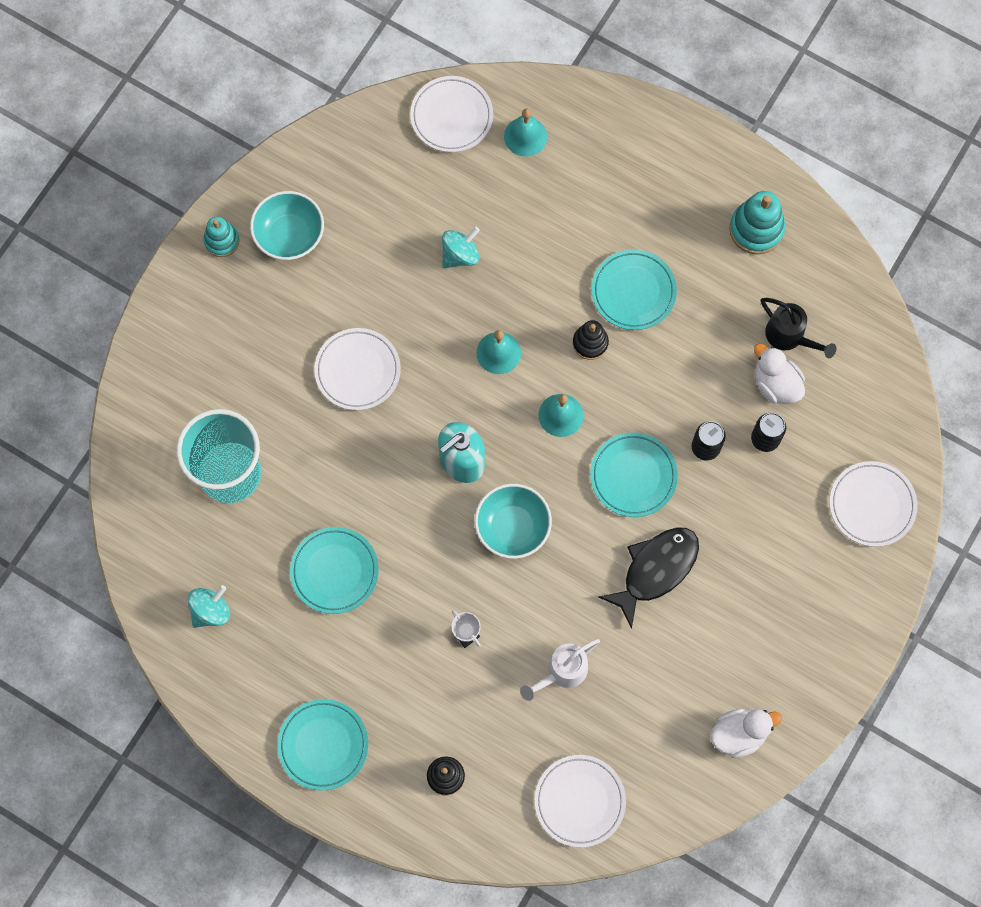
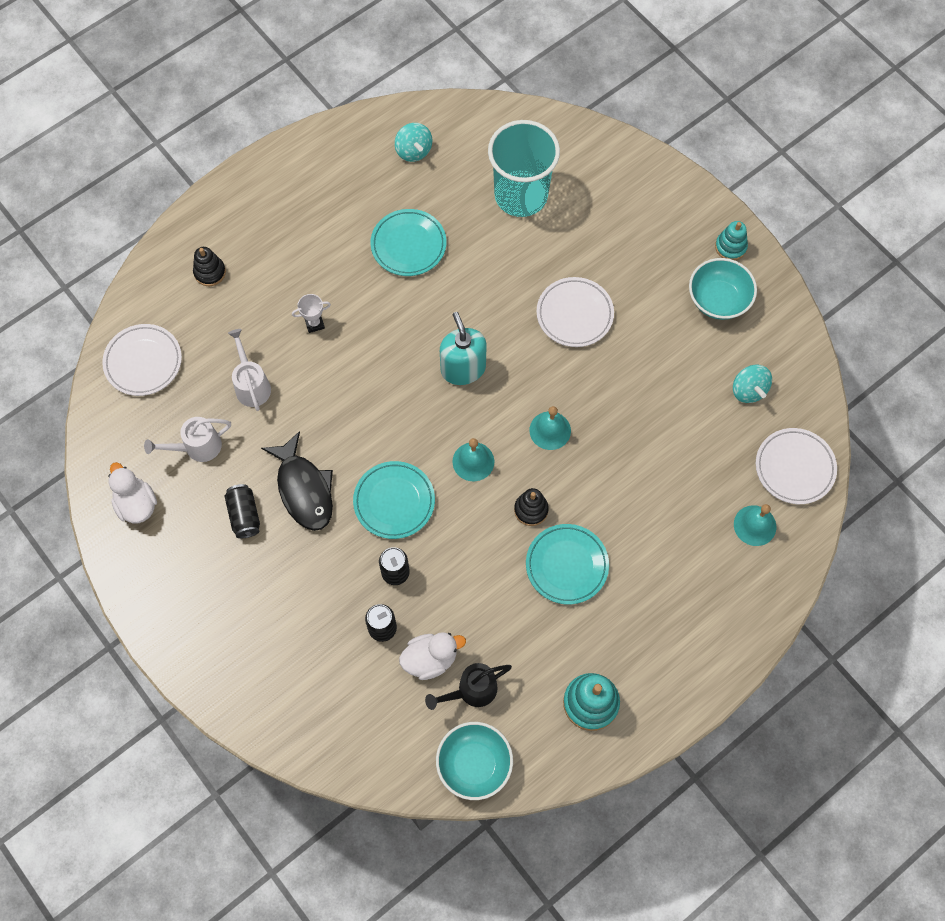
camera: 110 degrees right, 5 degrees down
(323, 745) = (274, 196): turquoise plate -> none
(460, 255) = (654, 430): turquoise spinning top -> turquoise spinning top (748, 390)
(512, 527) = (389, 388): turquoise bowl -> turquoise bowl (474, 764)
(653, 699) = (197, 447): none -> white watering can
(706, 618) = (244, 515): none -> black can
(739, 734) = (136, 504): white duck -> white duck turned 150 degrees clockwise
(872, 505) = (282, 700): white plate -> none

